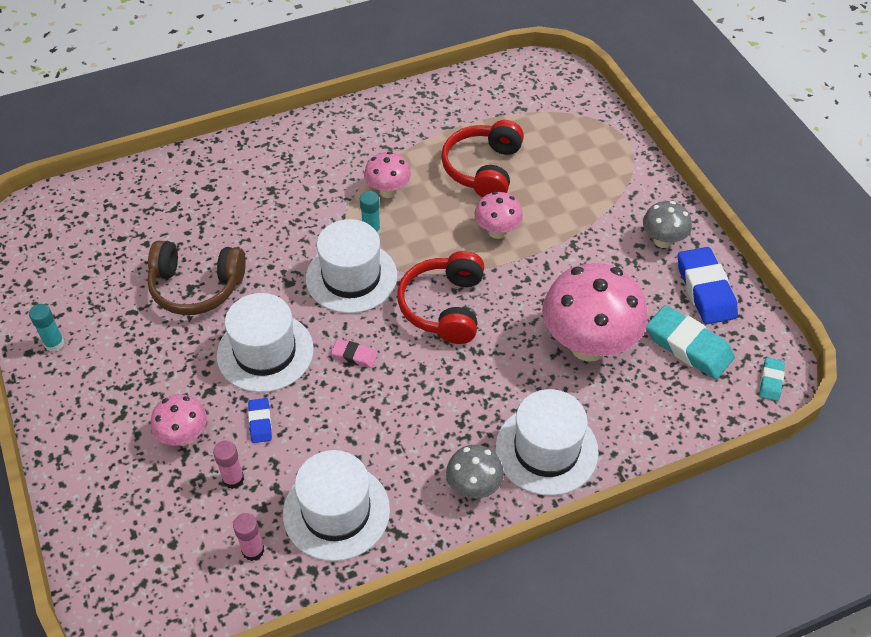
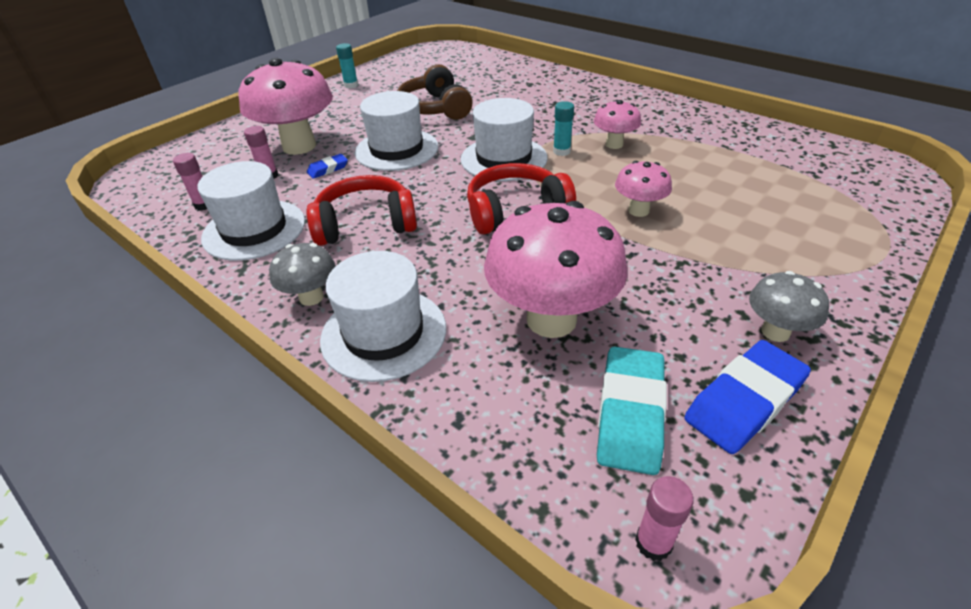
camera: 65 degrees right, 10 degrees down
(184, 436) = (299, 146): pink mushroom -> pink mushroom, size x1.96
(354, 356) = (422, 186): pink eraser -> none
(483, 169) = (705, 179): red headphones -> red headphones (365, 224)
(771, 381) = (653, 543): turquoise eraser -> pink glue stick

